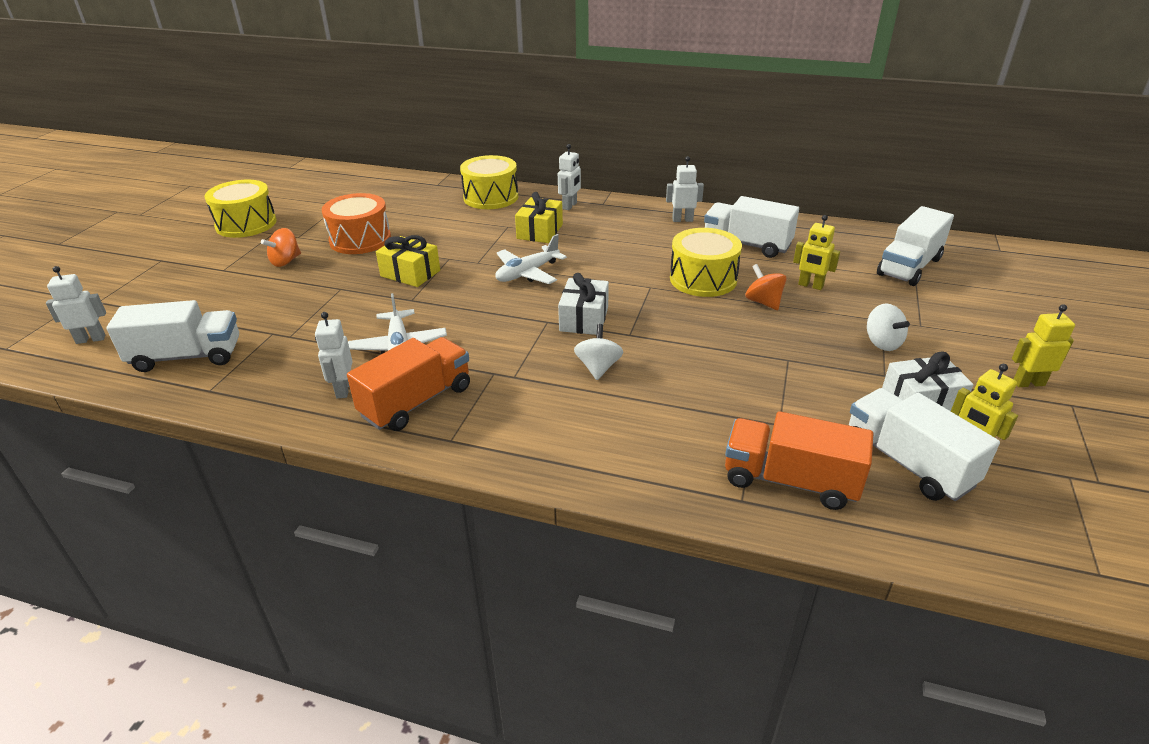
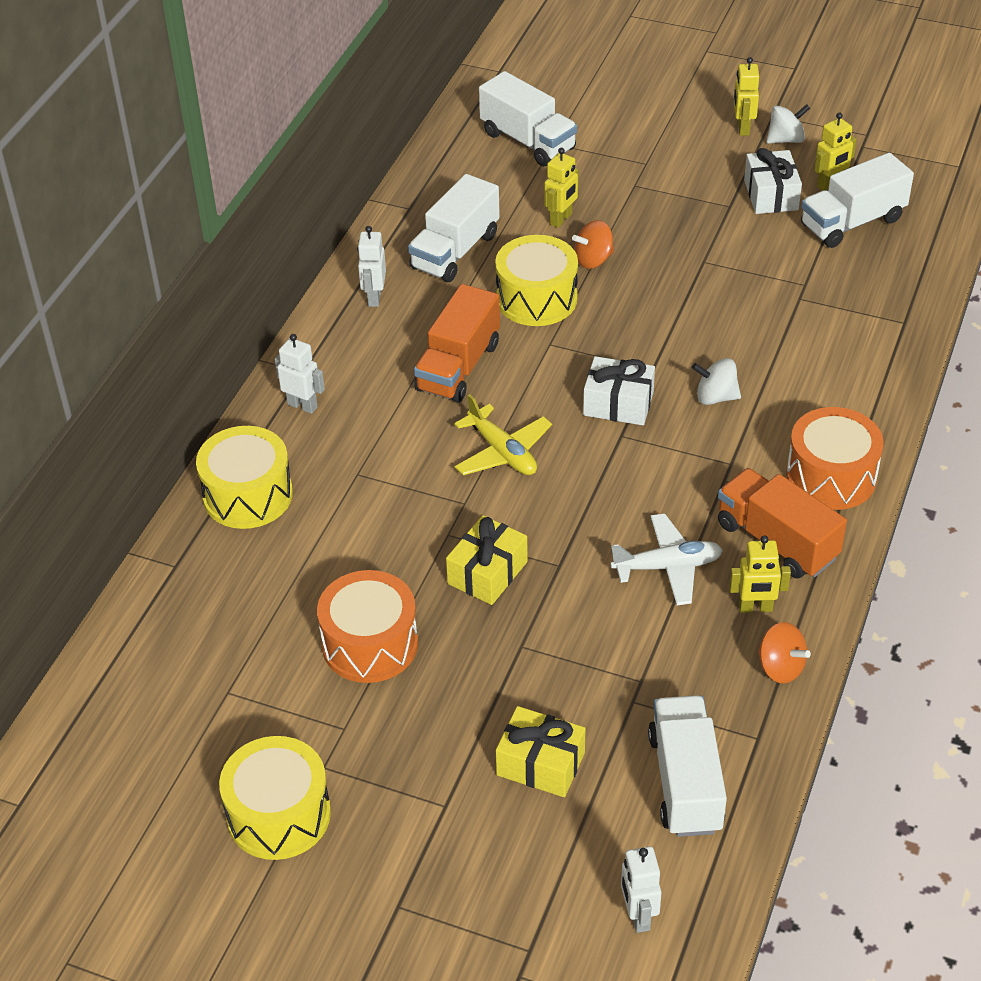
camera: 85 degrees left, 10 degrees up
(285, 261) = (429, 727): orange spinning top -> orange spinning top (780, 667)
(343, 389) = (755, 608): white robot -> yellow robot
(494, 436) = (831, 476): none -> orange drum
(527, 273) = (502, 452): white plane -> yellow plane
(539, 231) = (381, 439): yellow gift -> yellow gift (540, 764)
(790, 480) = (879, 291): orange truck -> orange truck (458, 367)
(882, 343) = (676, 195): white spinning top -> white spinning top (786, 139)

